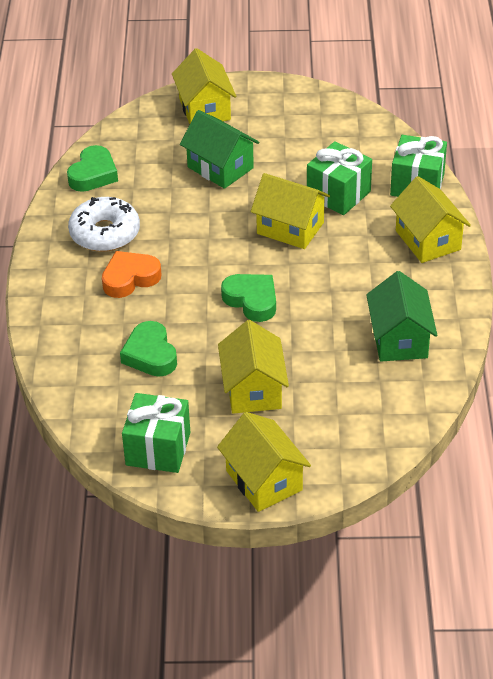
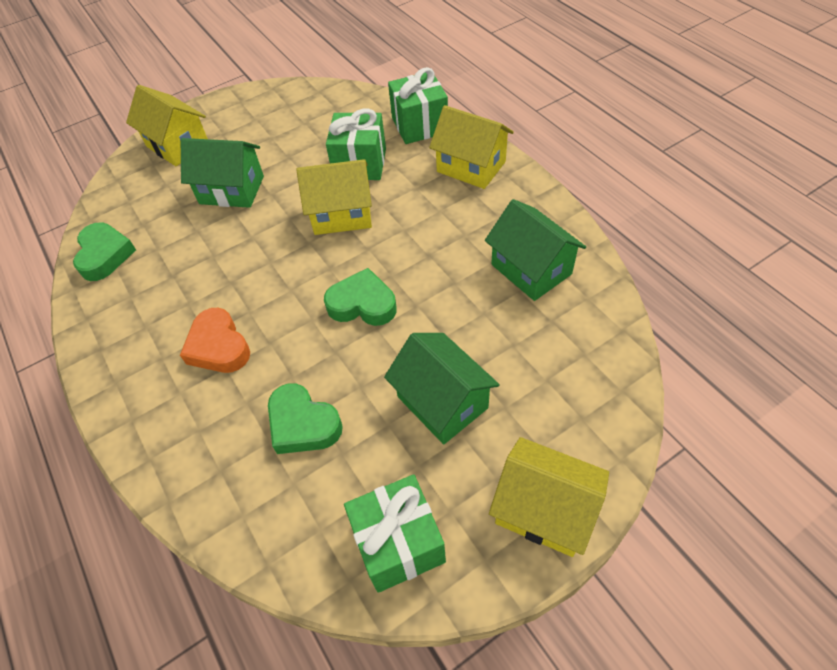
camera: 30 degrees left, 10 degrees up
(105, 233) = (157, 311): white donut -> none
(130, 278) = (218, 346): orange heart -> orange heart turned 60 degrees counterclockwise
(253, 389) = (442, 402): yellow house -> green house

